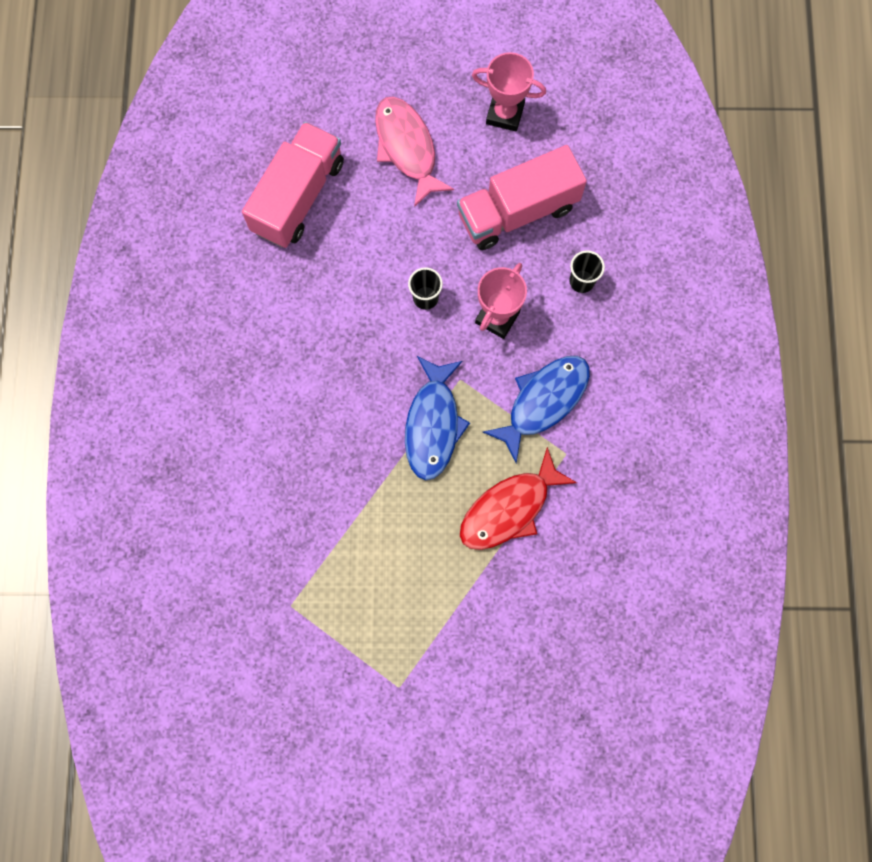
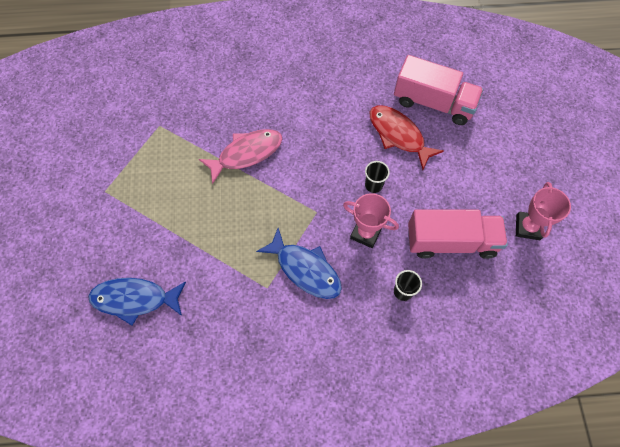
camera: 85 degrees right, 10 degrees down
(407, 148) = (484, 164): pink fish -> pink fish (246, 153)
(433, 424) = (282, 197): blue fish -> blue fish (135, 299)
(509, 508) = (225, 251): red fish -> red fish (398, 135)
(517, 211) = (451, 241): pink truck -> pink truck turned 120 degrees clockwise

